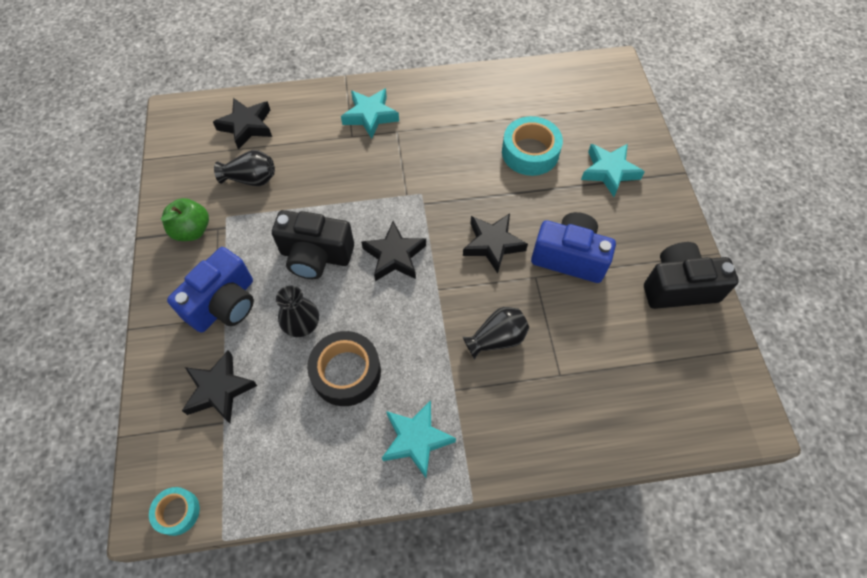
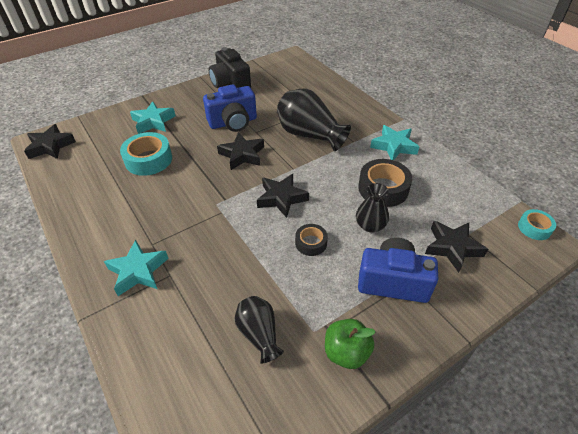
camera: 115 degrees left, 15 degrees down
(247, 126) = (189, 381): black star -> black star (50, 146)
(315, 256) = (311, 243): black camera -> black tape
(496, 339) = (309, 135): black vase -> black vase, size x1.74
(569, 257) = (233, 122): blue camera -> blue camera turned 105 degrees counterclockwise

